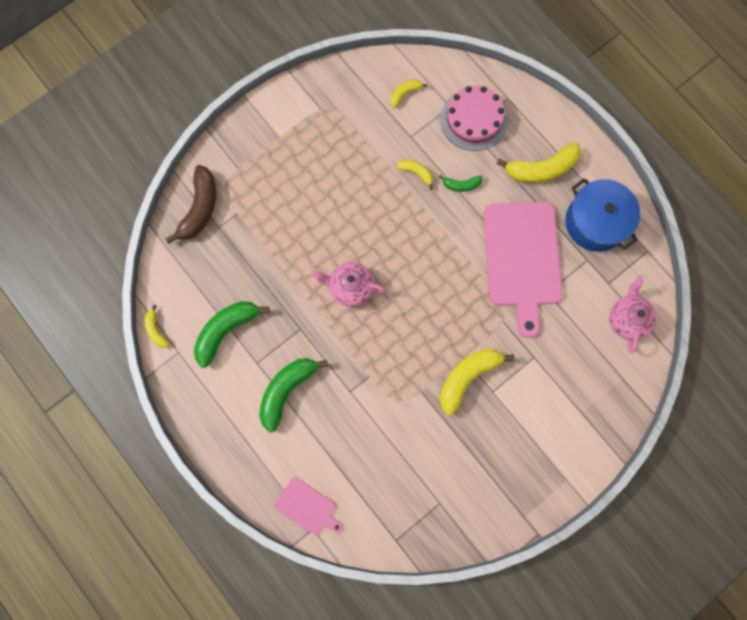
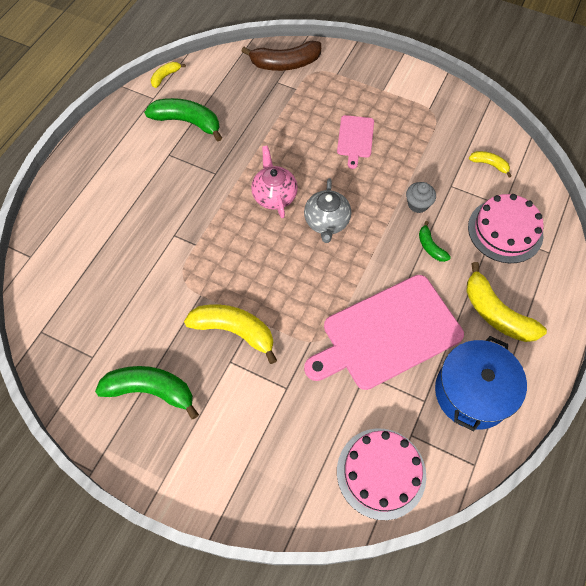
camera: 65 degrees right, 15 degrees down
(287, 390) = (153, 185): green banana -> green banana (151, 390)
(307, 507) = (49, 244): pink cutting board -> pink cutting board (355, 138)
(399, 256) = (326, 222): none -> grey teapot
(416, 173) = (418, 204): yellow banana -> grey cupcake
(627, 319) = (381, 473): pink teapot -> pink cake

